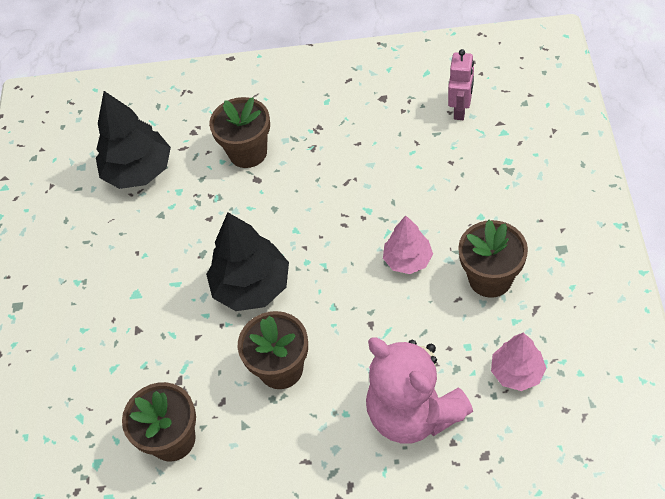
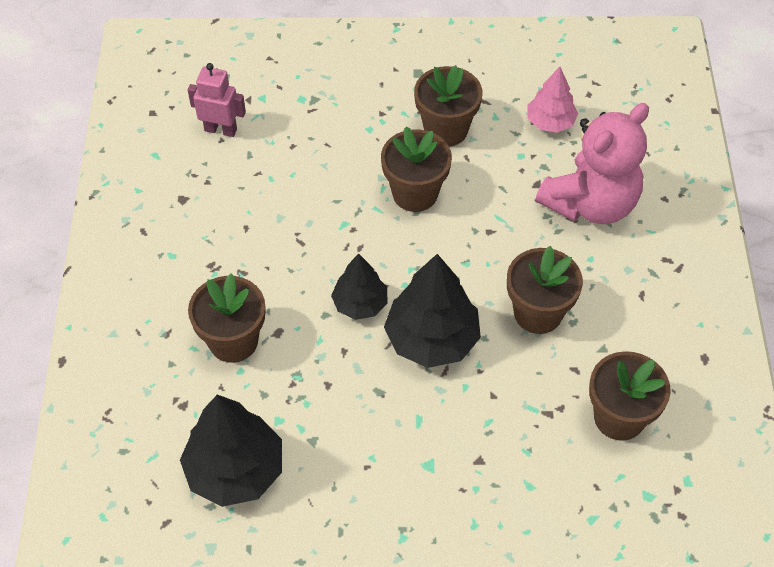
camera: 95 degrees left, 0 degrees up
(285, 231) = (360, 304): none -> black tree
(408, 260) = (415, 193): pink tree -> brown flower pot

